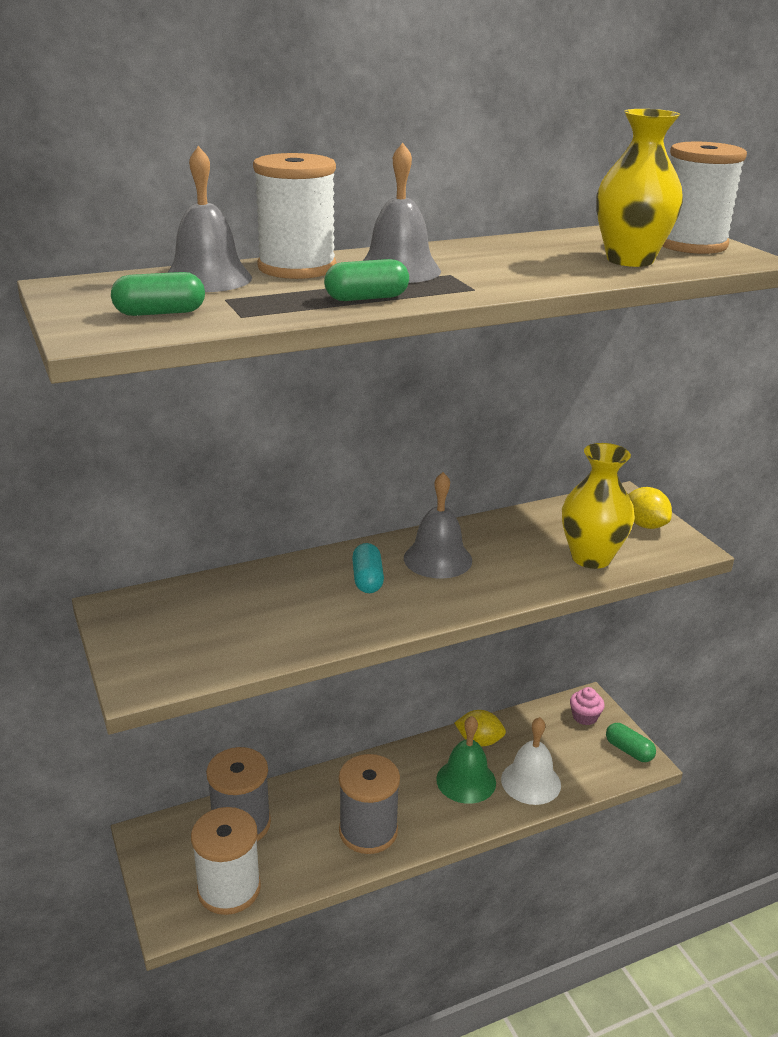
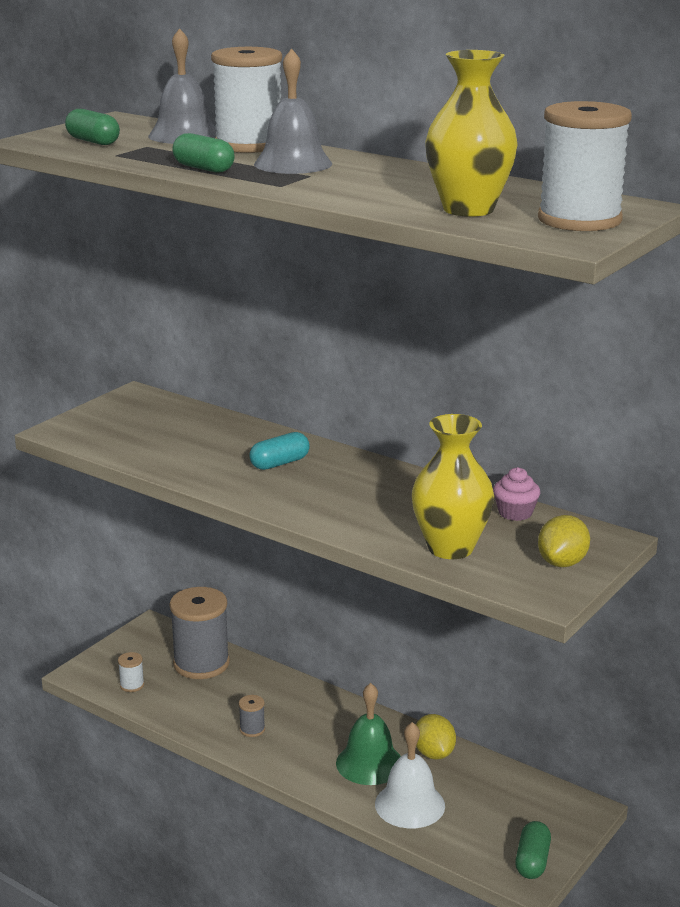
camera: 60 degrees right, 5 degrees down
(229, 888) = (132, 685): white spool -> white spool, size x0.42
(368, 831) = (252, 729): grey spool -> grey spool, size x0.42
(437, 559) = (350, 481): grey bell -> none
(584, 717) = (552, 813): pink cupcake -> pink cupcake (515, 513)

